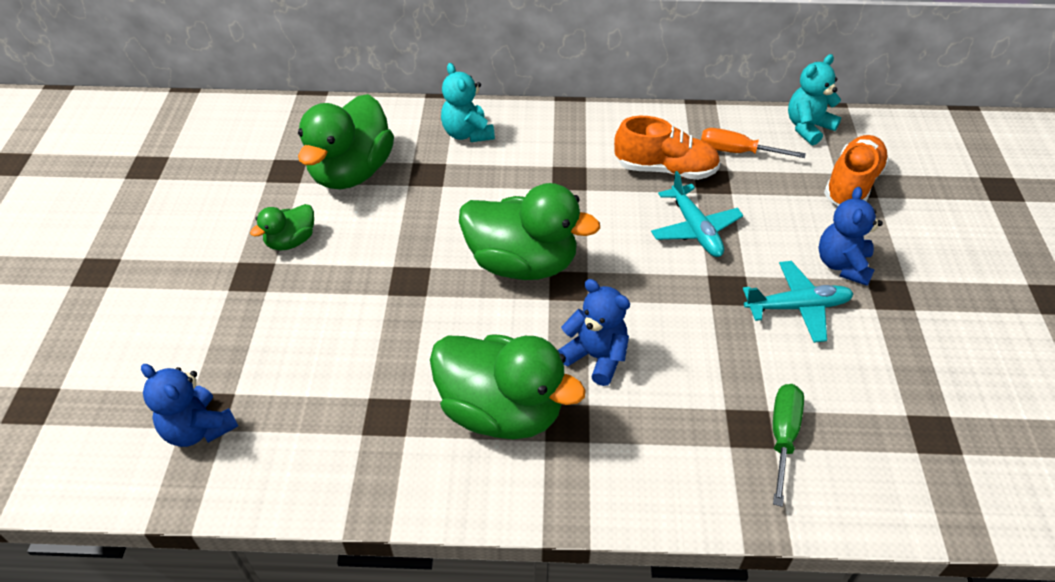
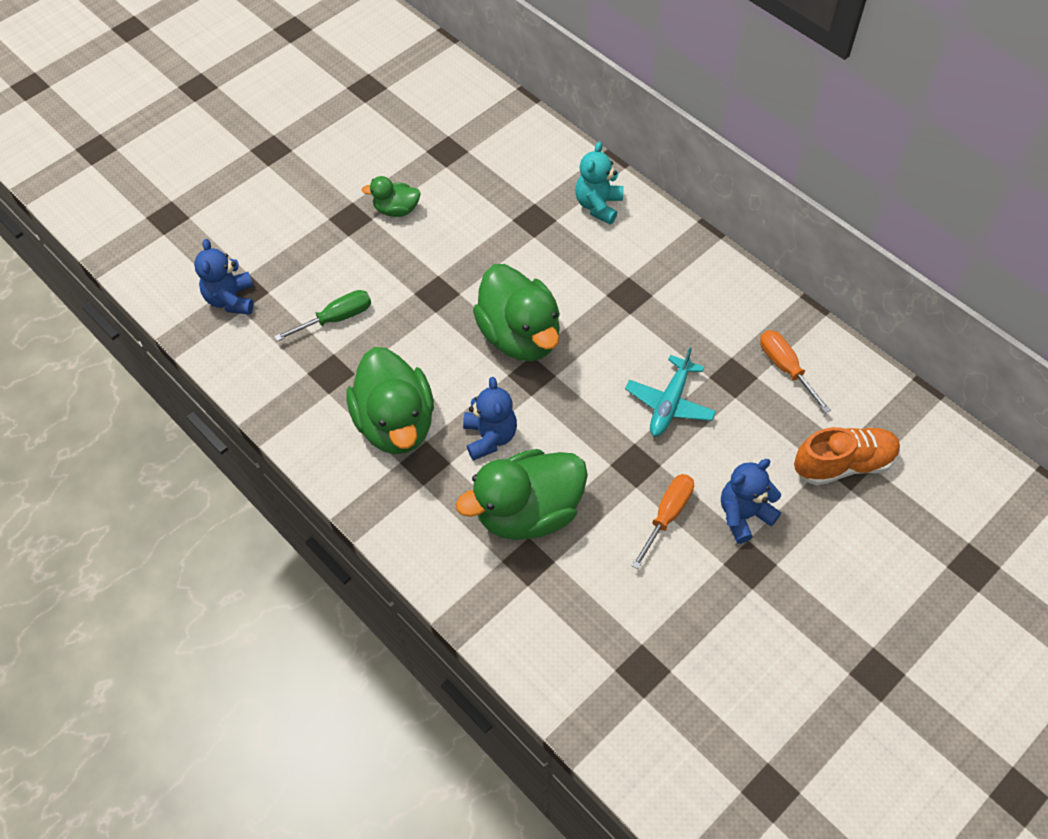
camera: 45 degrees right, 10 degrees up
(351, 172) = (486, 182): green duck -> green duck (528, 512)
(665, 169) = (709, 341): orange shoe -> none
(782, 437) = (541, 584): green screwdriver -> green screwdriver (336, 319)
(797, 307) = (667, 516): turquoise plane -> orange screwdriver
(808, 127) = (876, 391): turquoise teddy bear -> none

